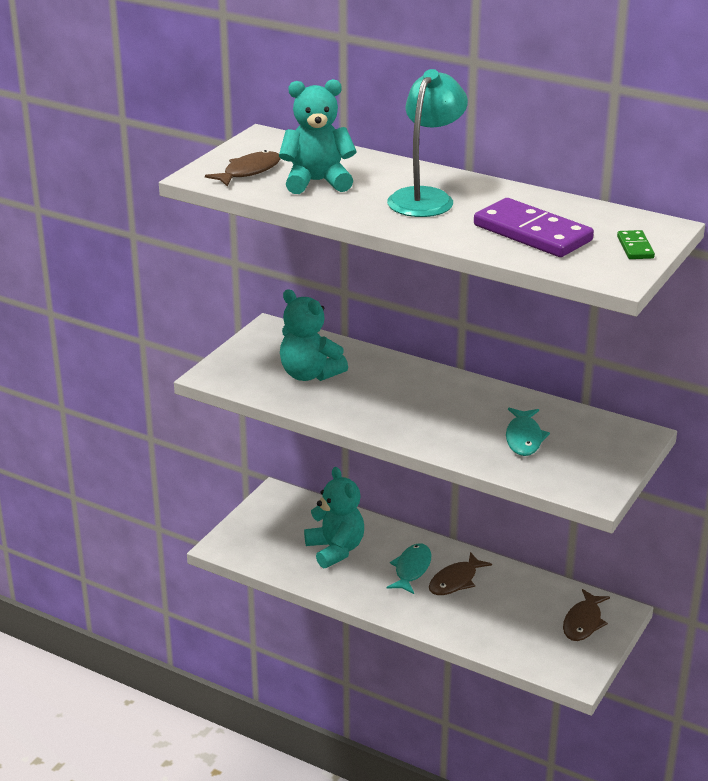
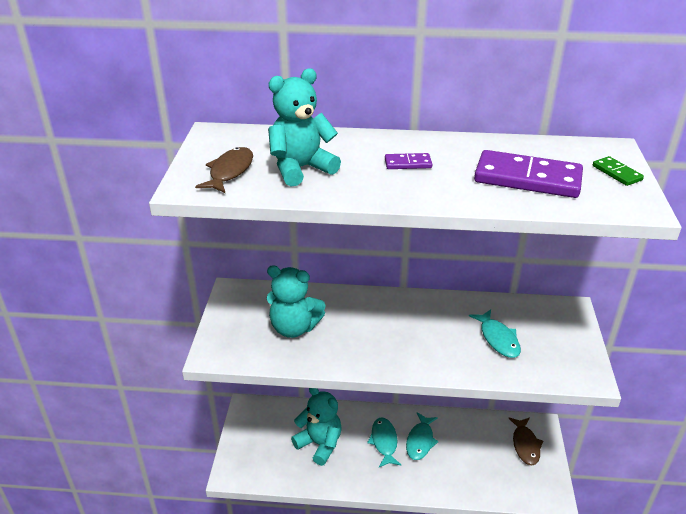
camera: 25 degrees left, 5 degrees up
(426, 197) = (408, 163): turquoise lamp -> purple domino
(455, 581) = (420, 441): brown fish -> turquoise fish

